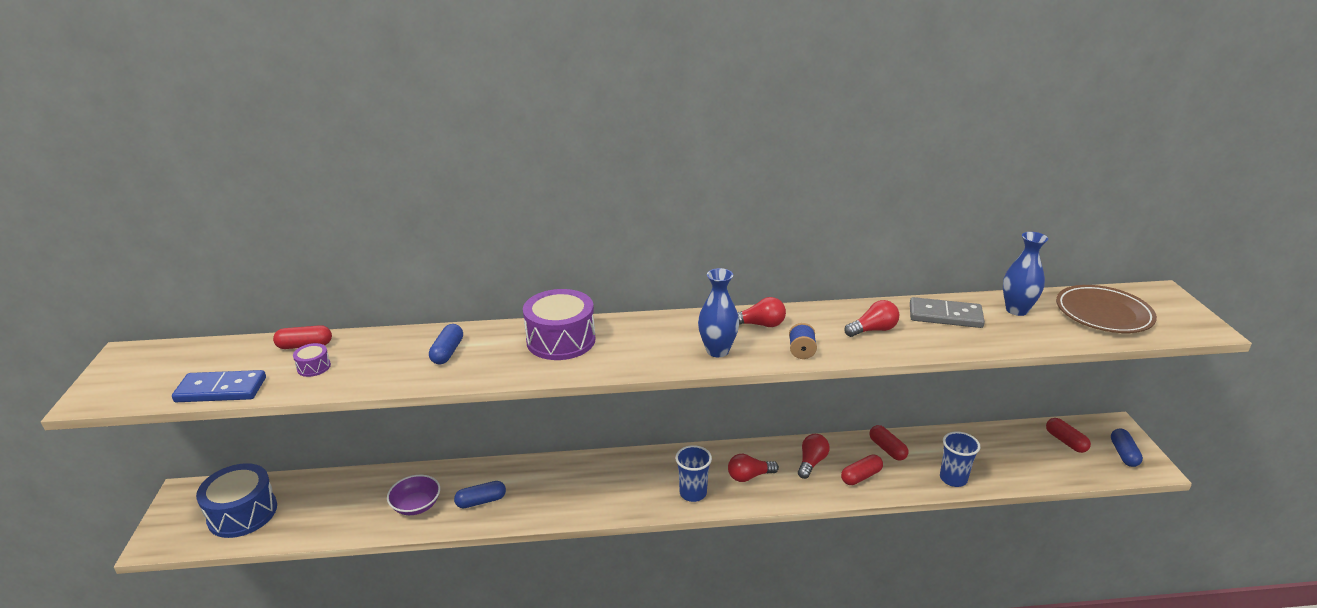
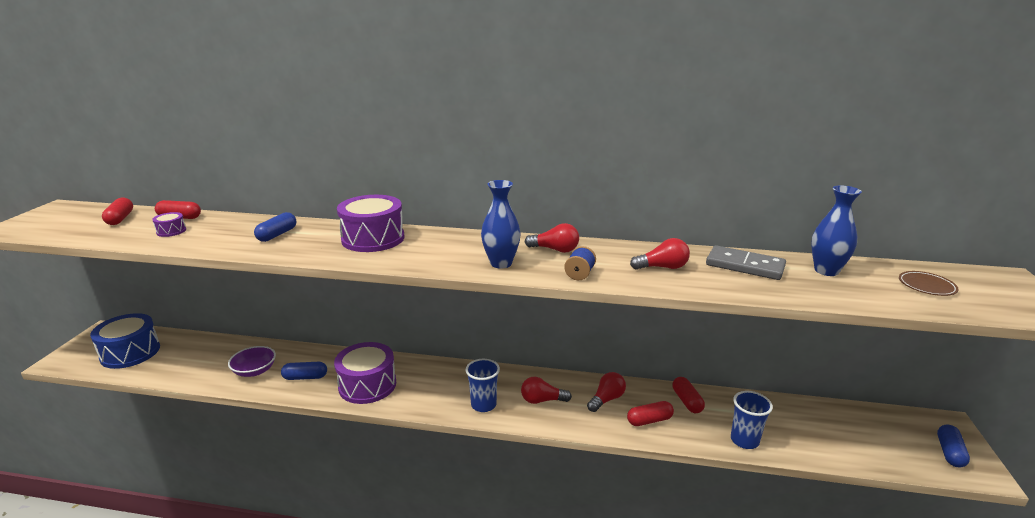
camera: 15 degrees right, 5 degrees down
(221, 390) = (93, 236): blue domino -> none
(557, 496) = (367, 385): none -> purple drum
(1065, 441) = (884, 428): red capsule -> red capsule (120, 219)
(1103, 314) = (926, 286): brown plate -> brown plate, size x0.51

